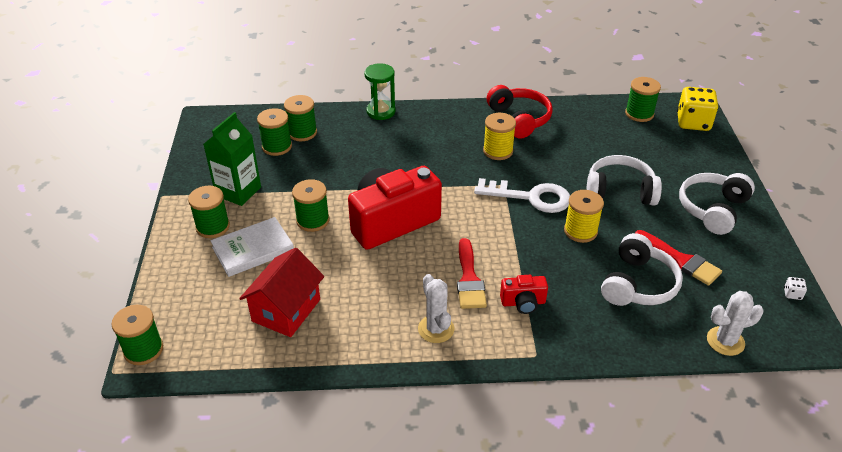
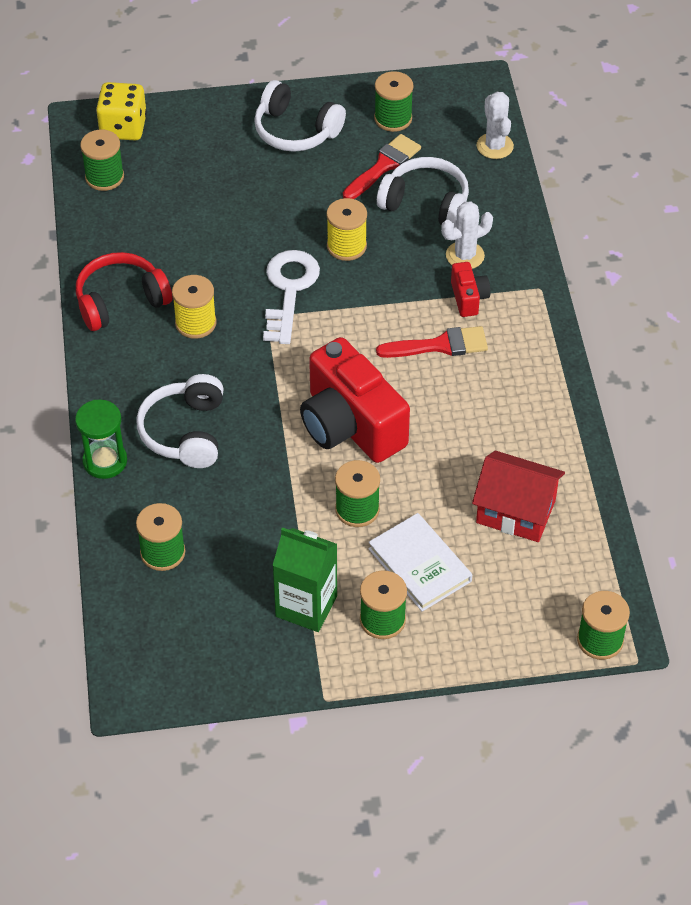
camera: 95 degrees left, 10 degrees up
(277, 146) = (199, 579): green spool -> green spool (393, 118)
(436, 329) = (519, 371): white cactus -> white cactus (465, 255)
(620, 191) = (269, 207): white headphones -> white headphones (185, 432)
(792, 294) = (422, 89): white dice -> none

